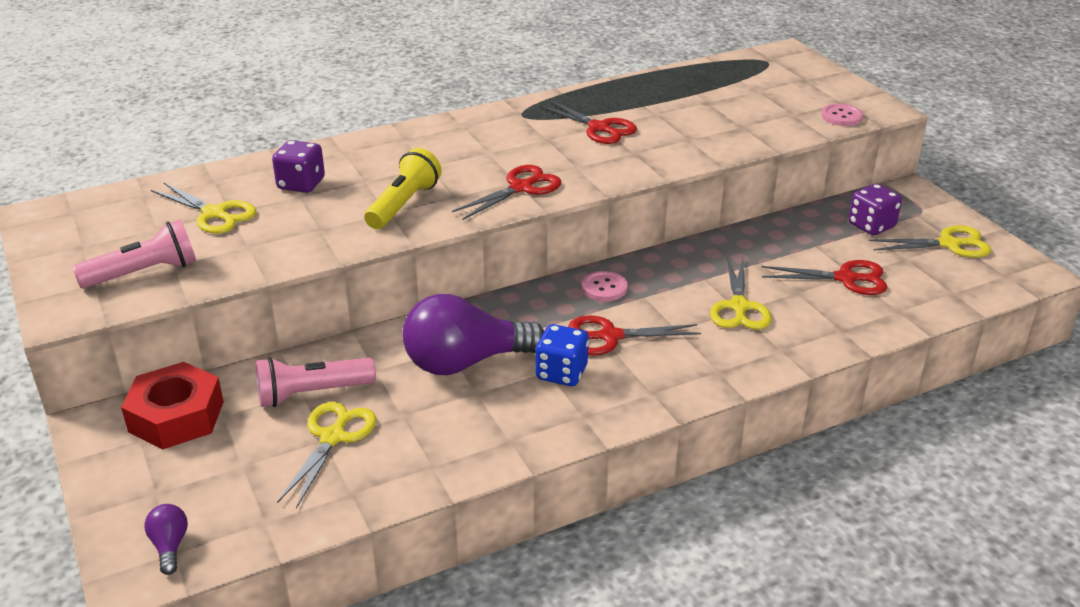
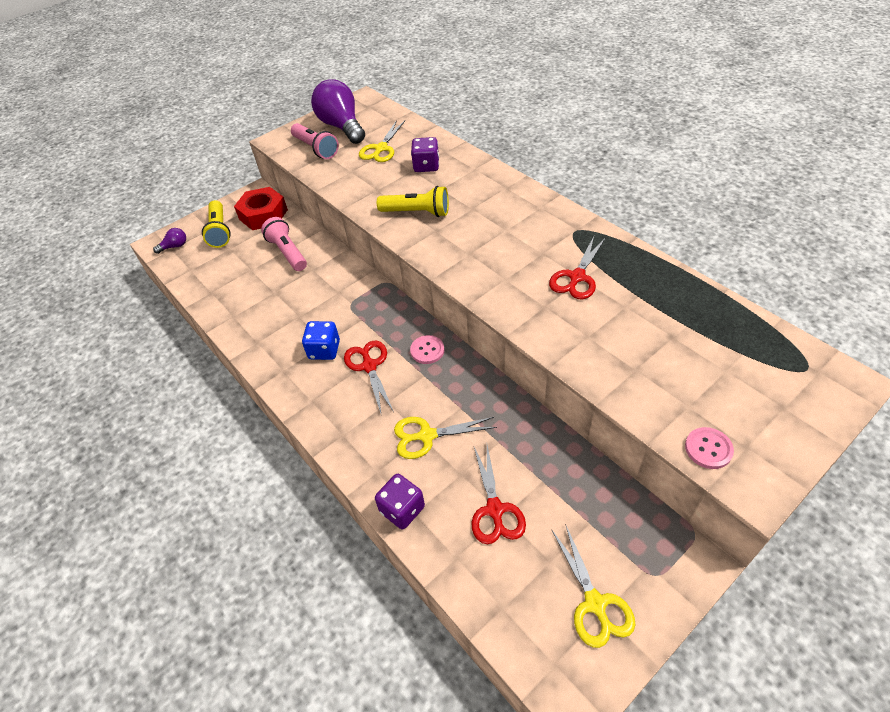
camera: 80 degrees right, 15 degrees up
(177, 477) = (220, 231): none -> yellow flashlight
(333, 437) = (253, 272): yellow scissors -> none
(465, 362) = (326, 303): purple light bulb -> purple light bulb (342, 126)
(521, 188) = (460, 258): red scissors -> none
(871, 225) = (600, 526): purple dice -> purple dice (402, 509)

